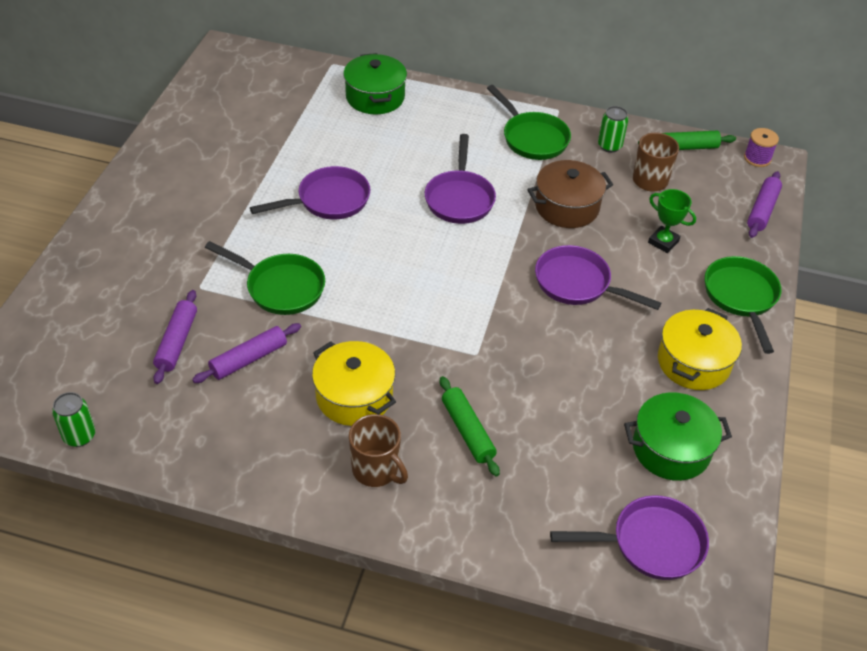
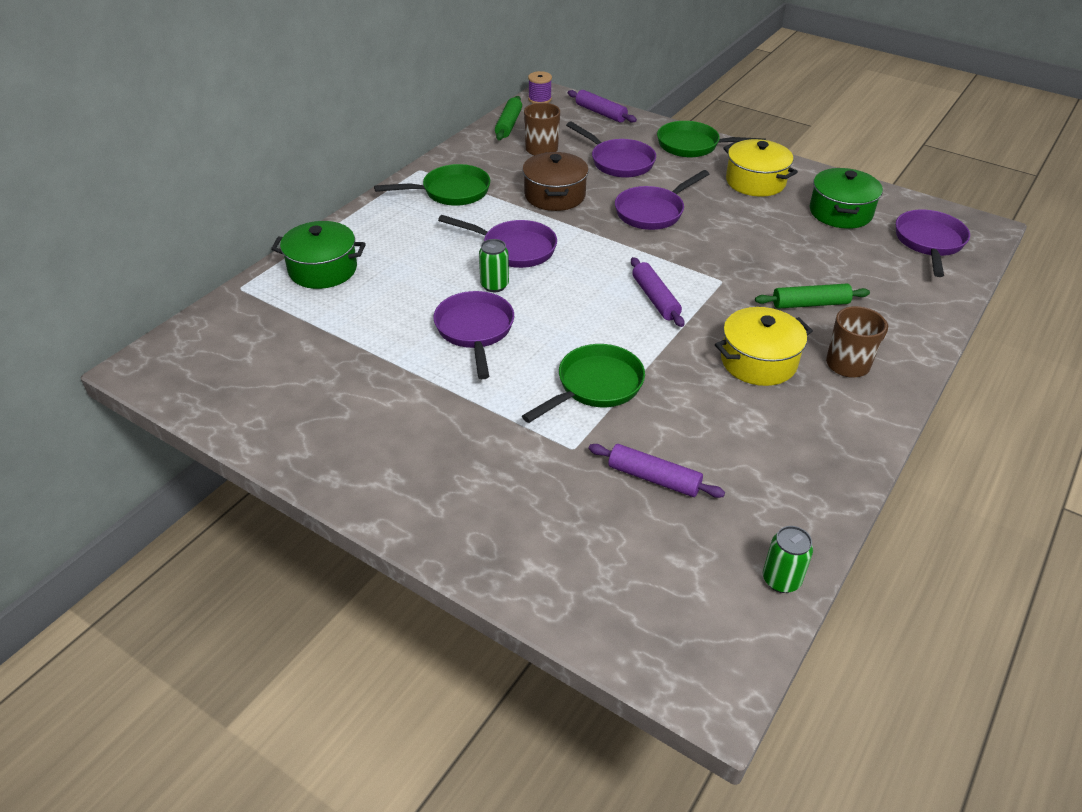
camera: 70 degrees left, 5 degrees down
(248, 359) = (693, 425): purple rolling pin -> purple rolling pin (655, 298)
(609, 146) = (486, 157): green can -> green can (494, 285)
(663, 242) = (618, 162): green trophy -> purple pan

